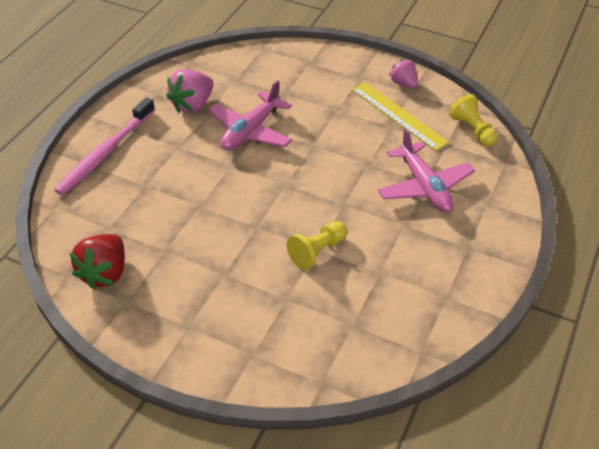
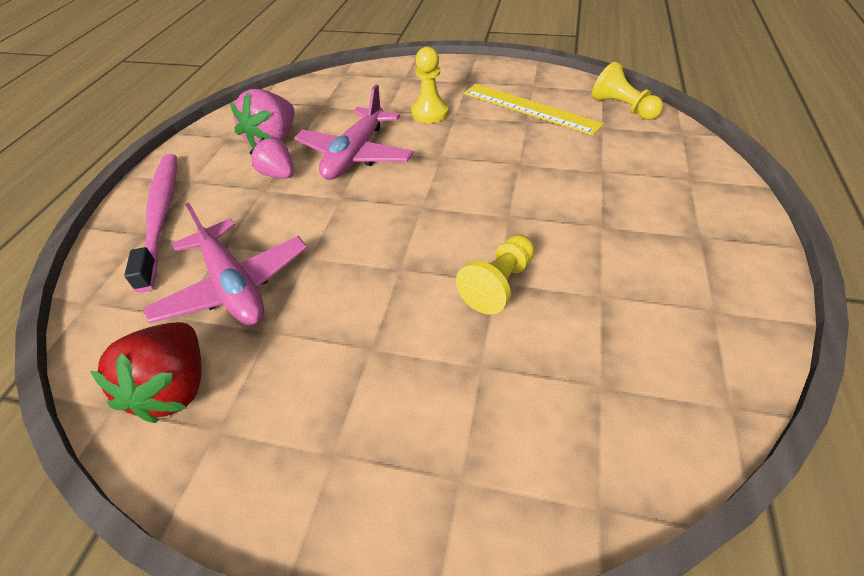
camera: 10 degrees left, 0 degrees up
(105, 153) = (161, 215): pink toothbrush -> pink toothbrush turned 150 degrees clockwise
(318, 103) = (430, 113): none -> yellow pawn
(403, 84) = (520, 79): pink strawberry -> pink strawberry (278, 174)
(424, 186) = (601, 175): pink plane -> pink plane (233, 286)

